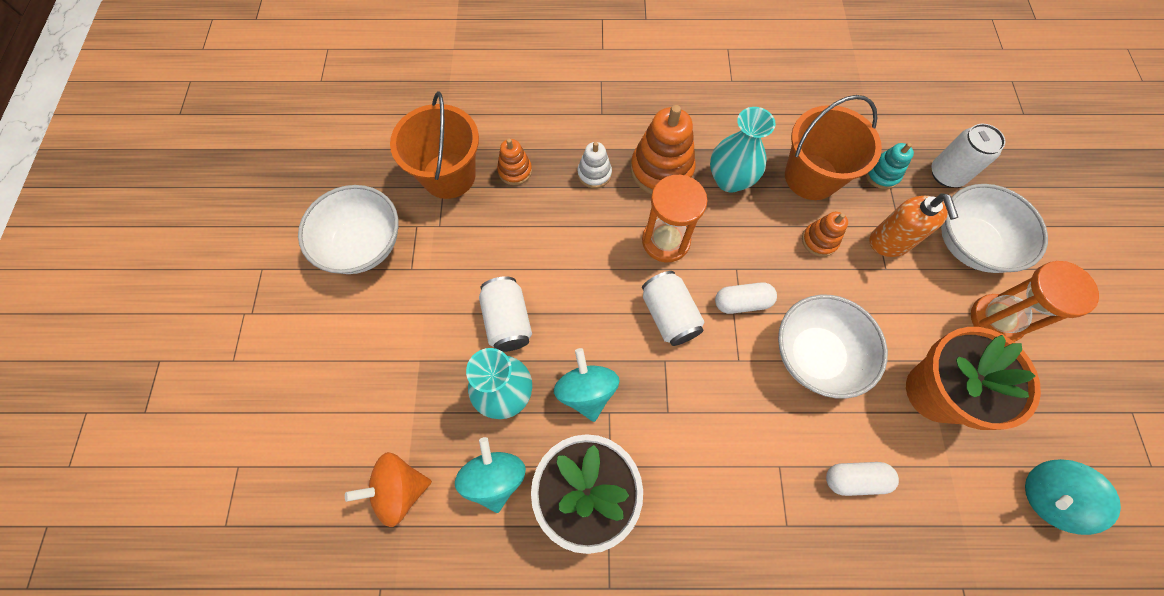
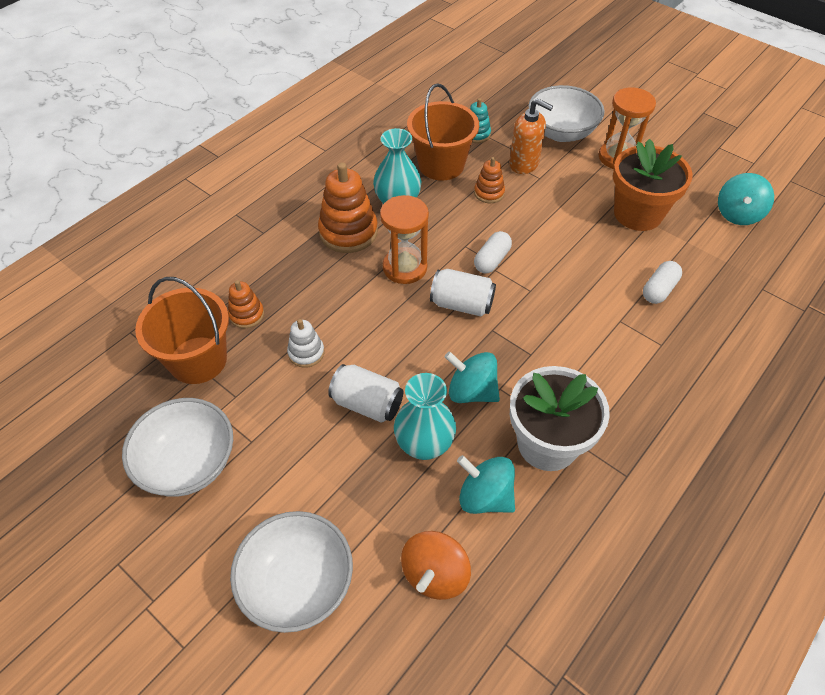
camera: 50 degrees left, 15 degrees down
(594, 174) = (307, 270): white stacking toy -> white stacking toy (306, 353)
(815, 355) = (563, 250): white bowl -> white bowl (298, 584)
(947, 174) = (507, 108): white can -> none

